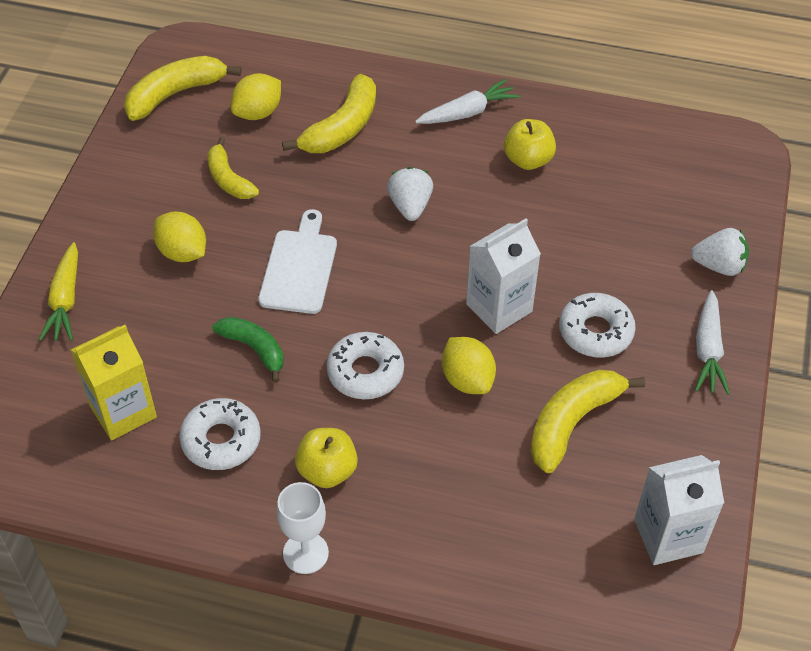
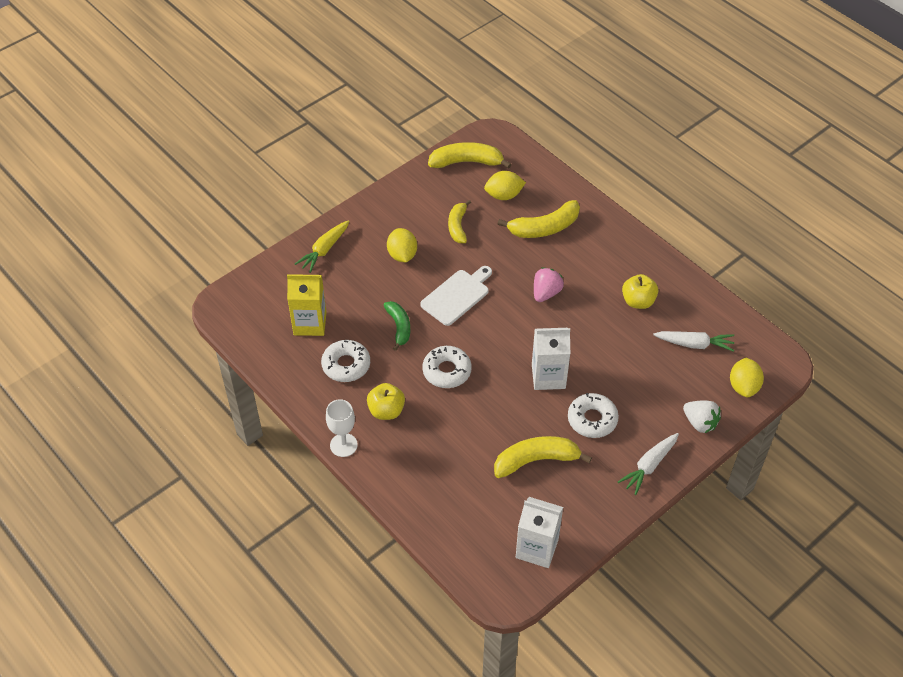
camera: 35 degrees right, 0 degrees up
(410, 206) = (546, 293): white strawberry -> pink strawberry
(467, 379) = (498, 405): yellow lemon -> yellow lemon (743, 386)
(468, 112) = (626, 255): white carrot -> white carrot (695, 344)

